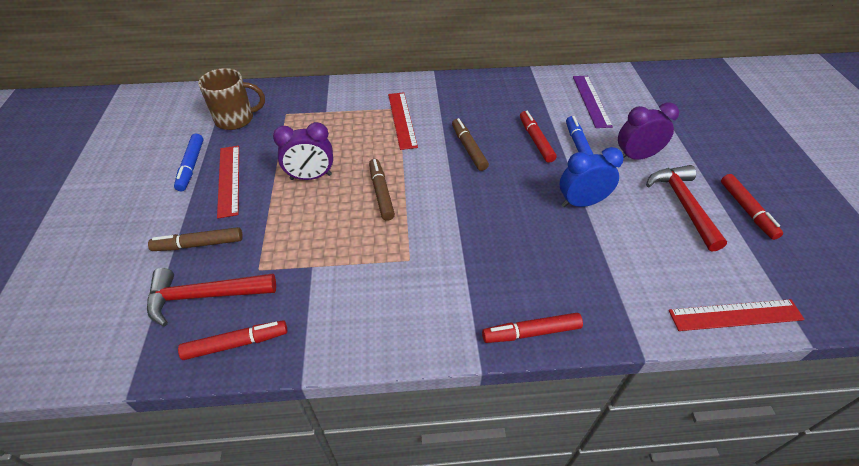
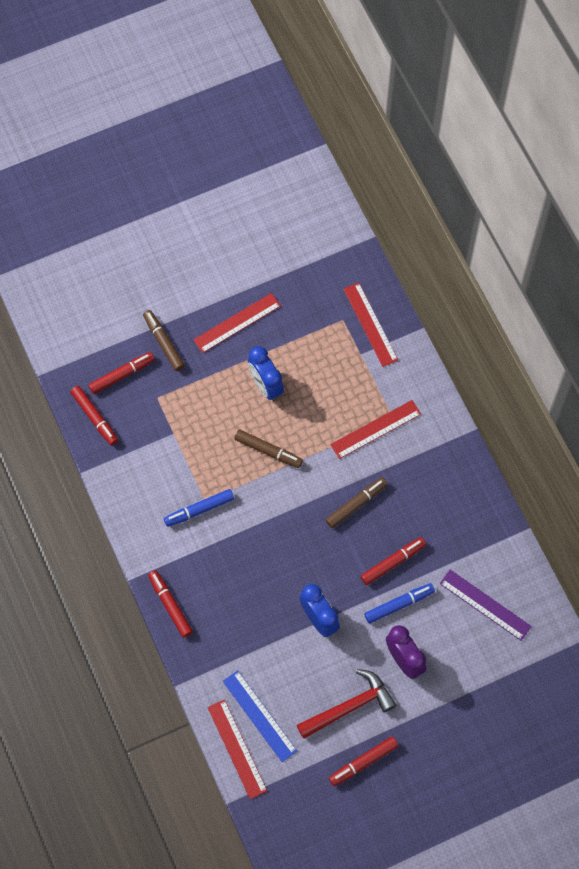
camera: 70 degrees right, 20 degrees up
(191, 166) = (241, 283): blue marker -> blue marker (199, 510)
(204, 296) = (122, 375): red hammer -> red marker
(236, 119) = (316, 281): brown mug -> none
(303, 99) = (370, 324): none -> red ruler
(311, 177) = (265, 386): purple clock -> blue clock
(381, 193) = (268, 451): brown marker -> brown marker turned 60 degrees clockwise
(591, 101) = (485, 605): purple ruler -> purple ruler turned 60 degrees clockwise
(691, 281) = (259, 715): none -> blue ruler

